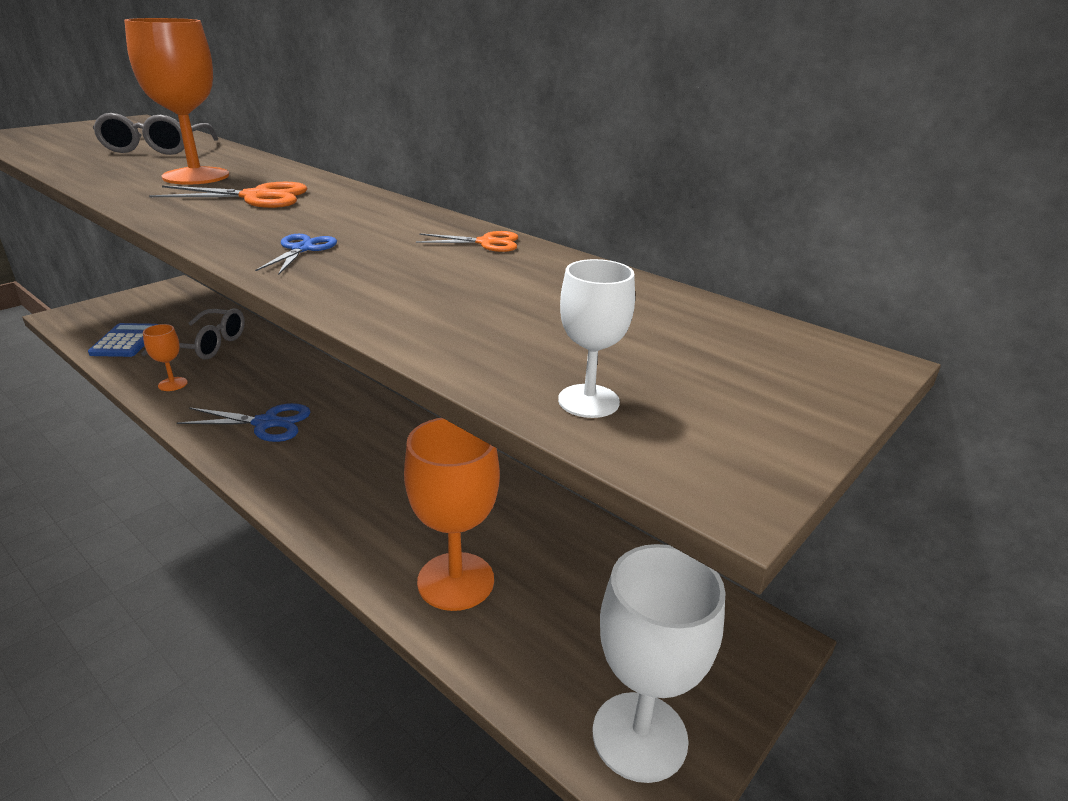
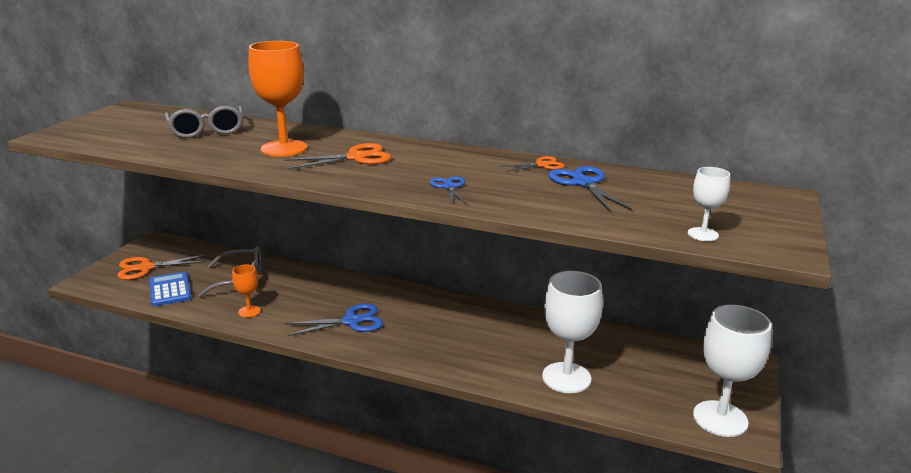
camera: 20 degrees left, 5 degrees down
(132, 313) = (146, 268): none -> orange scissors
(455, 581) = (566, 378): orange goblet -> white goblet
(507, 277) = (583, 183): none -> blue scissors

